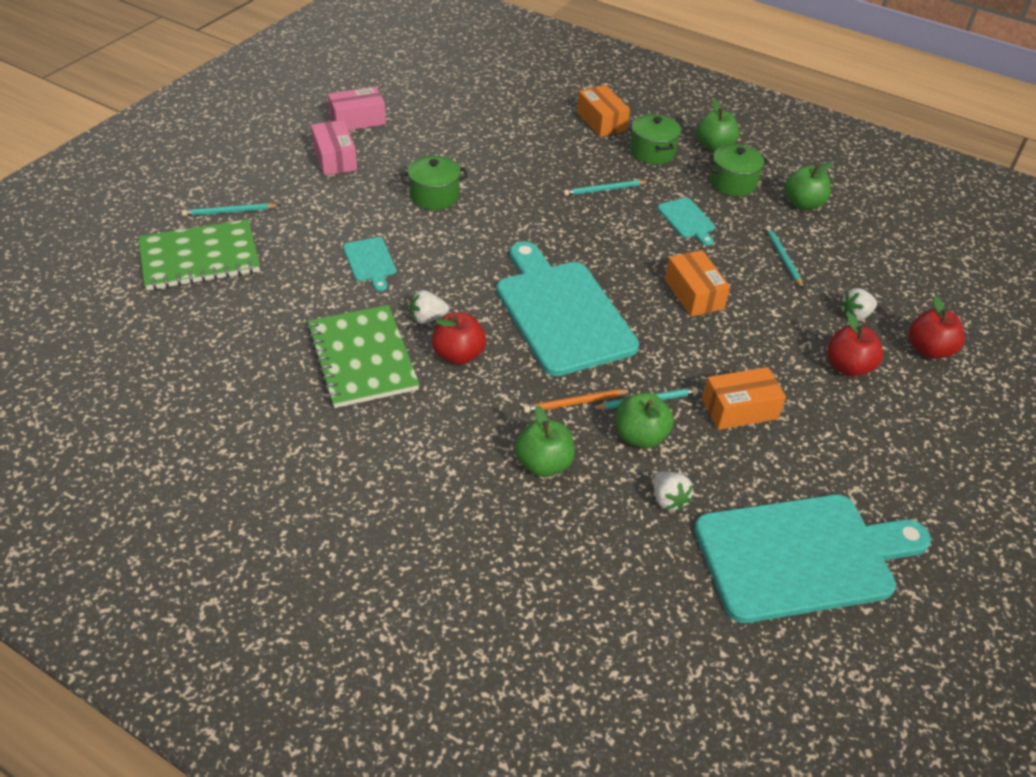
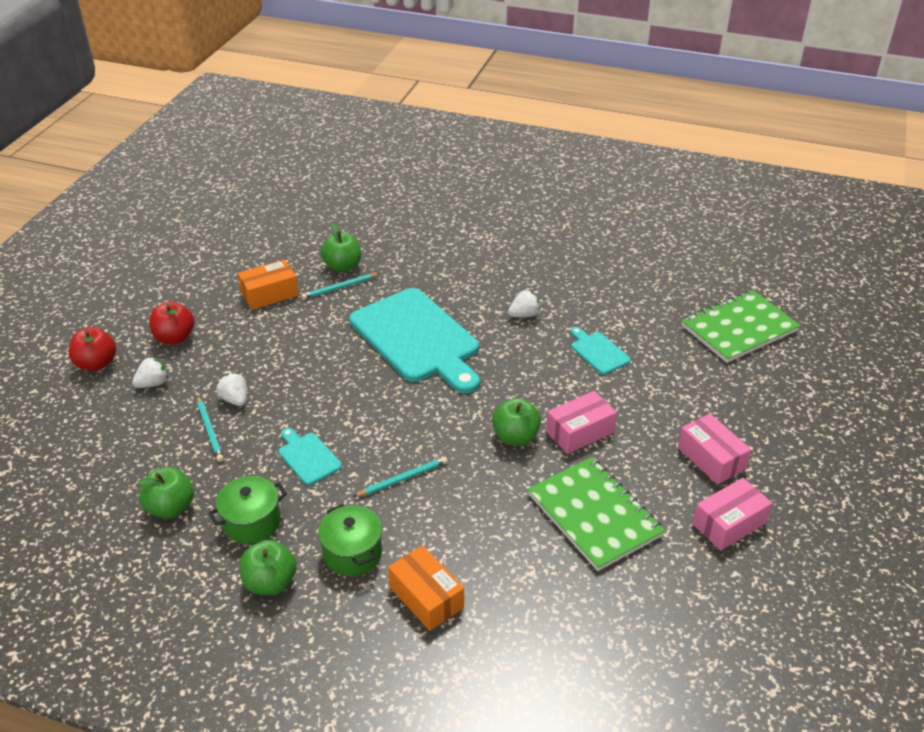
camera: 170 degrees right, 5 degrees down
(229, 212) = (756, 374): turquoise pencil -> none
(362, 358) = (557, 280): green notebook -> green notebook (594, 515)
(434, 196) = (580, 432): green pot -> pink box
(458, 355) = (488, 294): red apple -> none
(544, 464) = (405, 242): green apple -> green apple (515, 437)
(575, 403) = (392, 278): orange pencil -> none
(668, 500) = (322, 237): white strawberry -> white strawberry (235, 399)
(694, 294) = (302, 376): orange box -> none
(802, 556) = (239, 225): turquoise cutting board -> none

